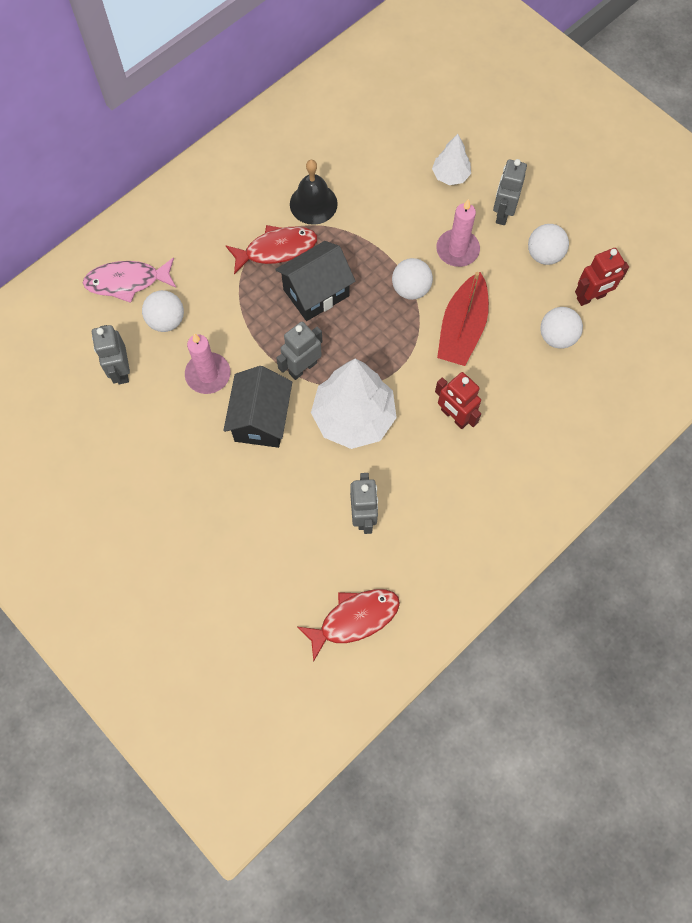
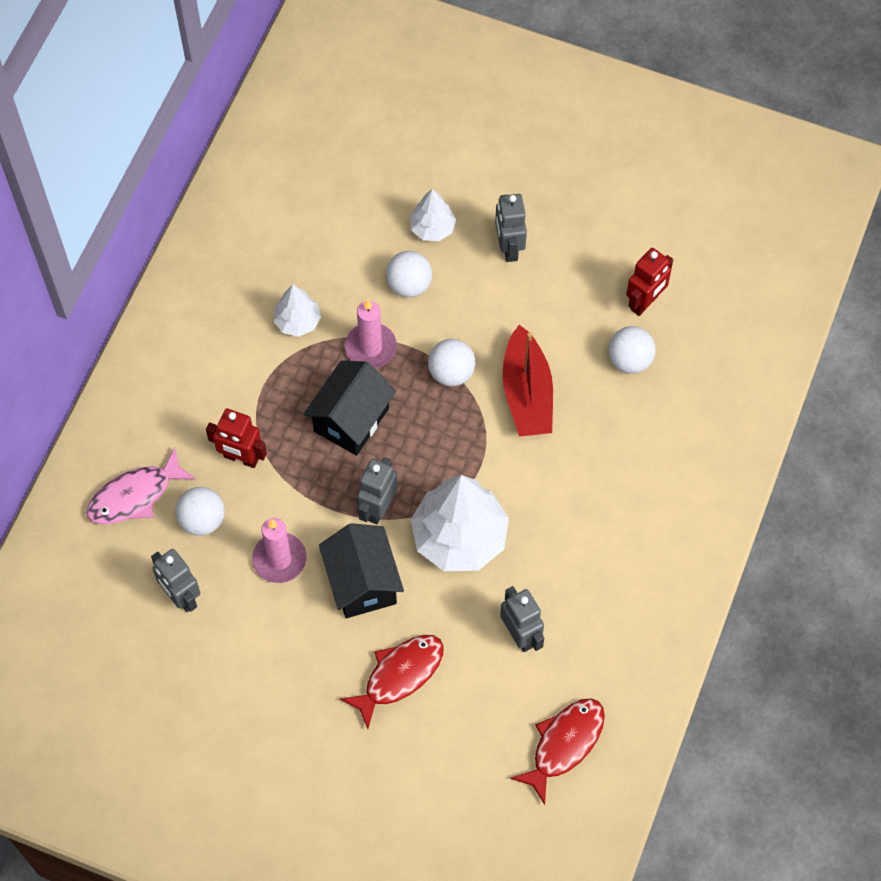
camera: 25 degrees left, 5 degrees down
(276, 249) = (283, 390): red fish -> red fish (399, 675)
(313, 203) = (297, 321): black bell -> white tree
(454, 416) = (564, 490): red robot -> red robot (241, 458)
(457, 250) = (480, 308): pink candle -> pink candle (371, 347)
(544, 255) = (574, 276): white ball -> white ball (409, 285)

